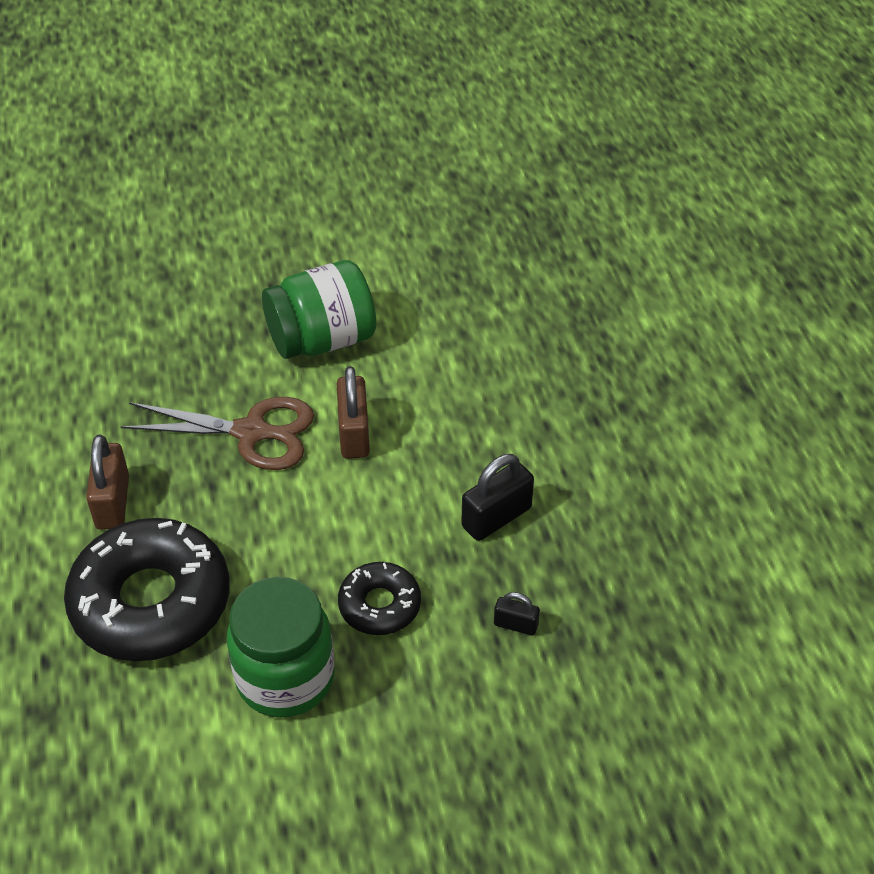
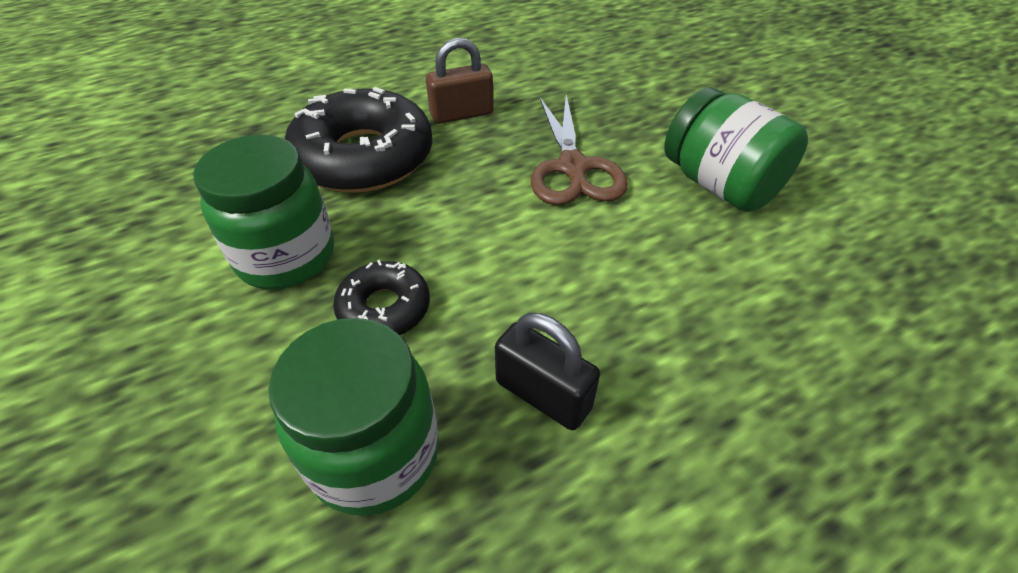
camera: 75 degrees right, 0 degrees up
(354, 434) = (609, 236): brown padlock -> none
(515, 624) = (375, 454): black padlock -> green jar

